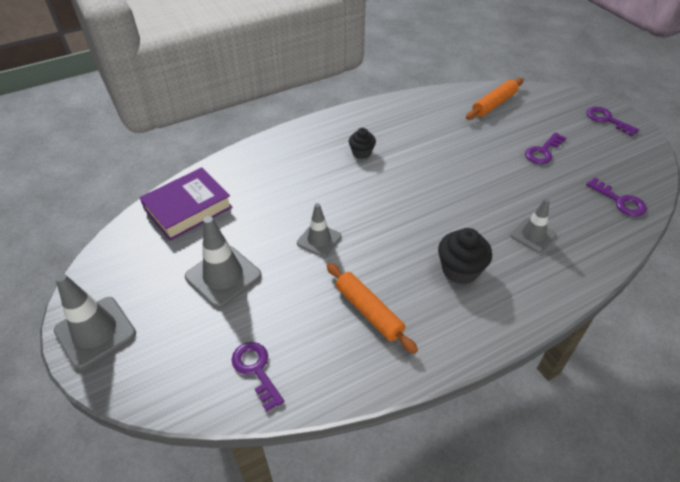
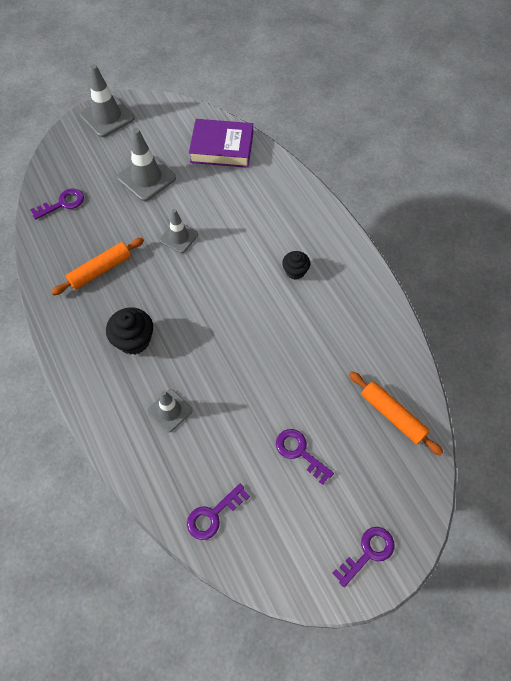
camera: 90 degrees right, 15 degrees up
(188, 208) = (222, 148): purple book -> purple book turned 45 degrees counterclockwise

